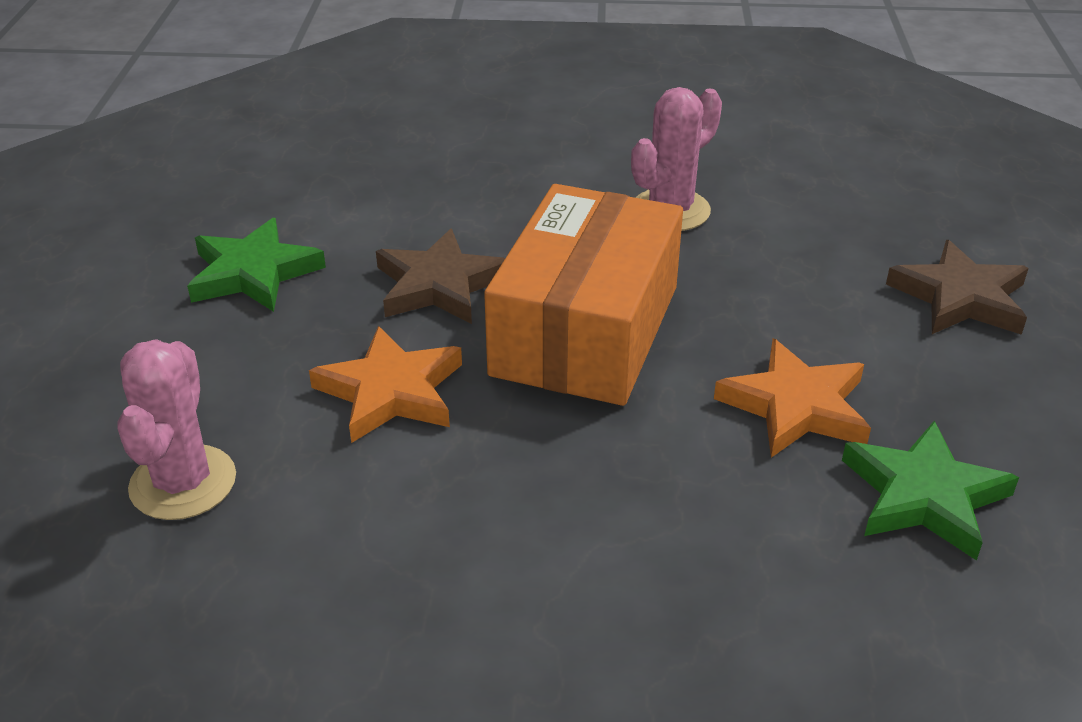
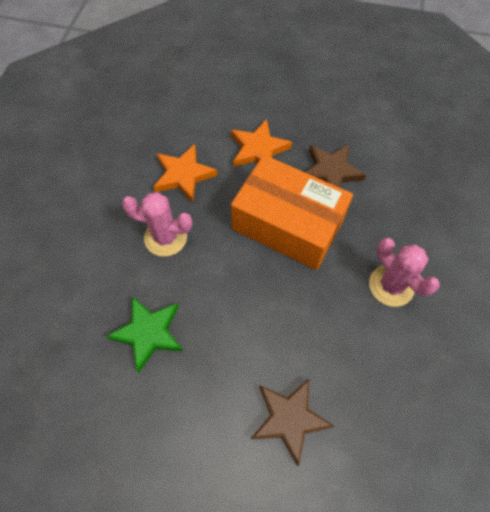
camera: 100 degrees right, 25 degrees up
(183, 483) = (222, 90): pink cactus -> pink cactus (165, 237)
(253, 273) = (347, 107): green star -> none
(796, 406) = (217, 299): orange star -> orange star (183, 175)

